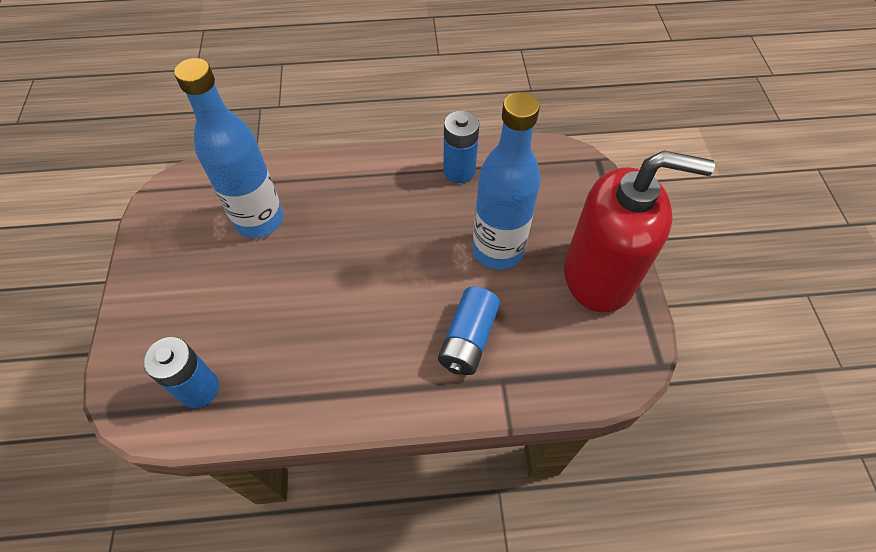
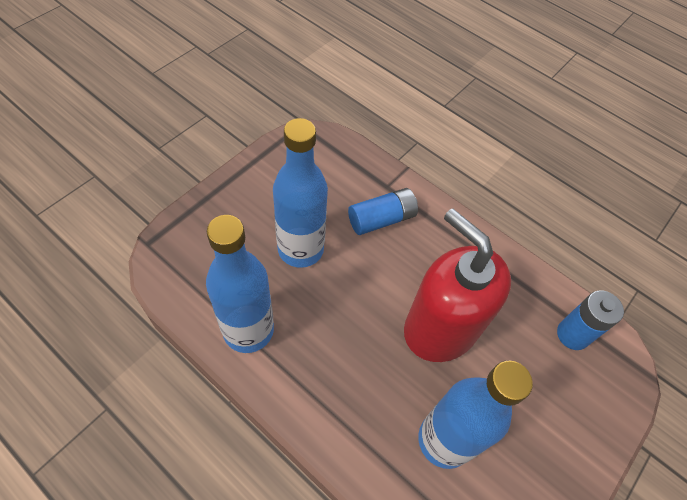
camera: 140 degrees left, 0 degrees up
(459, 171) = (248, 330): blue battery -> blue bottle
(599, 275) = (265, 182): red soap dispenser -> red soap dispenser (440, 328)

